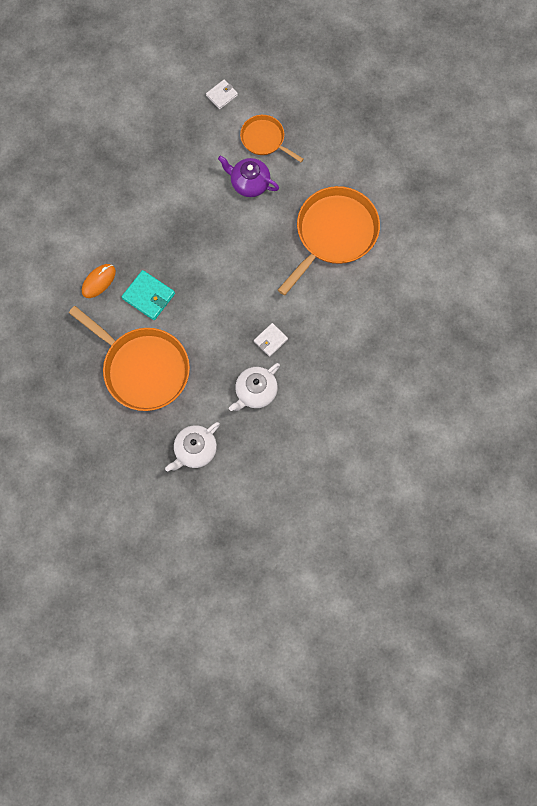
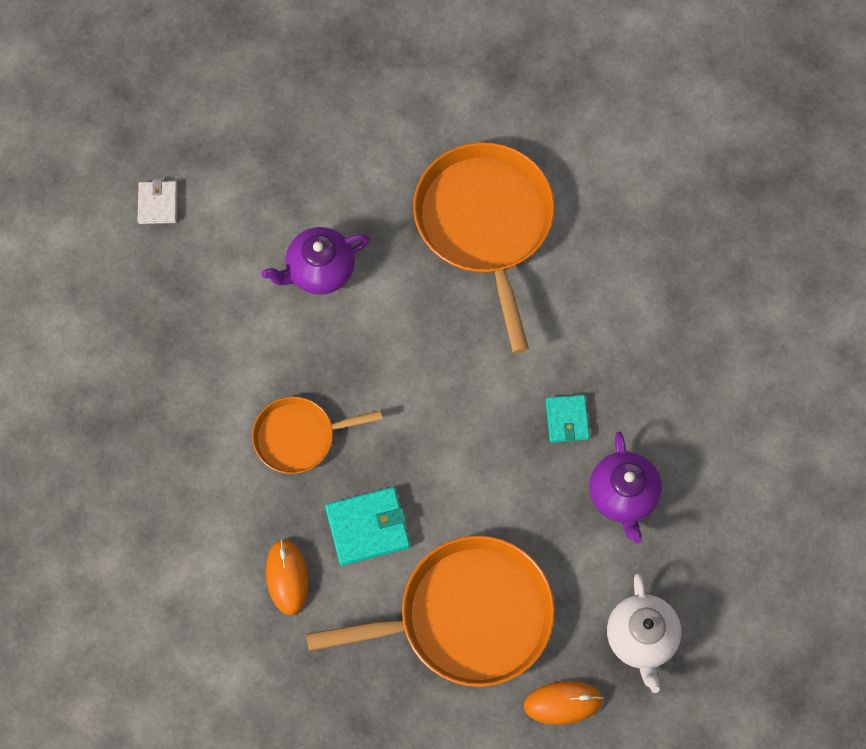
camera: 50 degrees left, 5 degrees down
(137, 439) = (563, 703): none -> orange mouse
(255, 392) = (623, 495): white teapot -> purple teapot
(264, 139) = (272, 201): orange pan -> orange pan (298, 437)
(270, 340) = (567, 419): white wallet -> turquoise wallet

